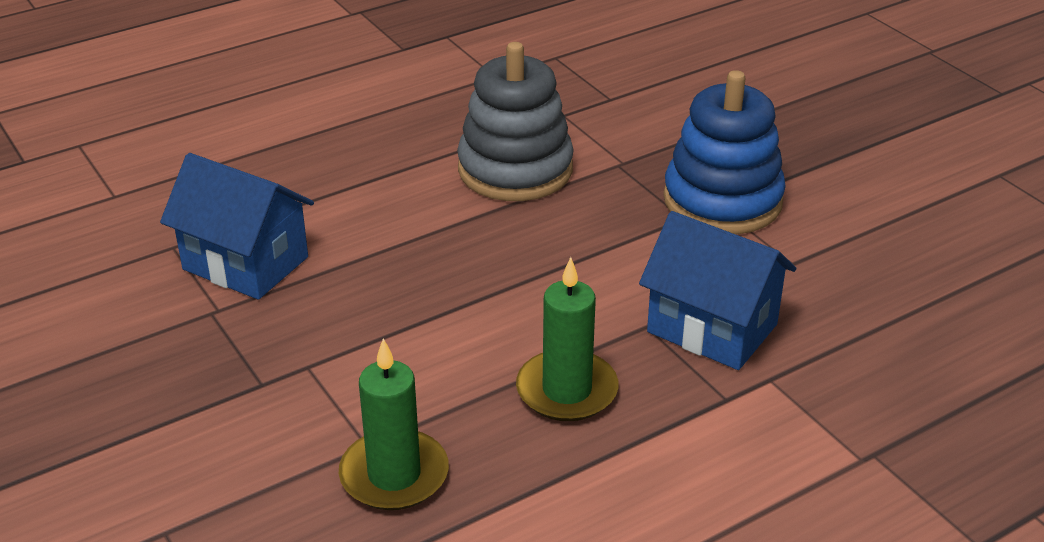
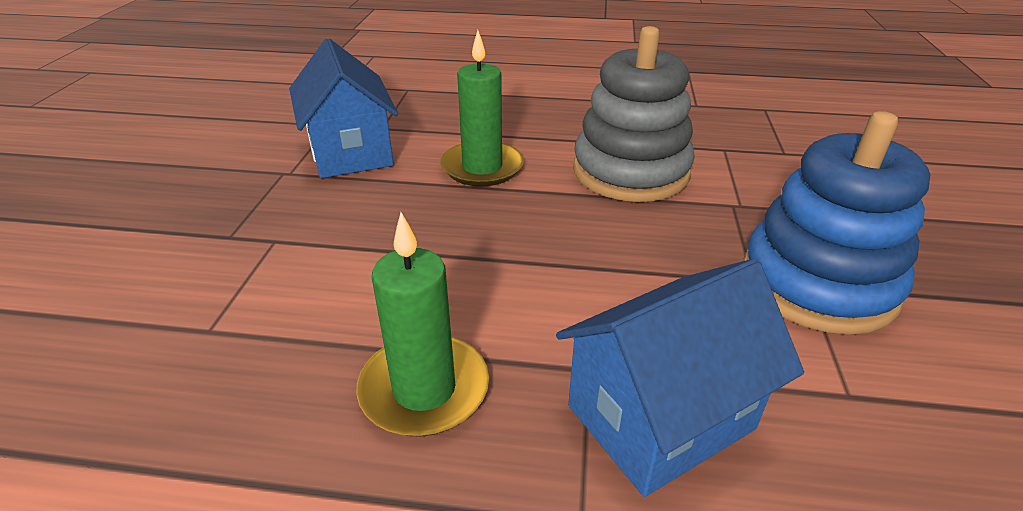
camera: 40 degrees right, 0 degrees up
(394, 475) = (180, 372): green candle -> green candle (482, 167)
(712, 328) = (660, 417): blue house -> blue house turned 75 degrees clockwise

